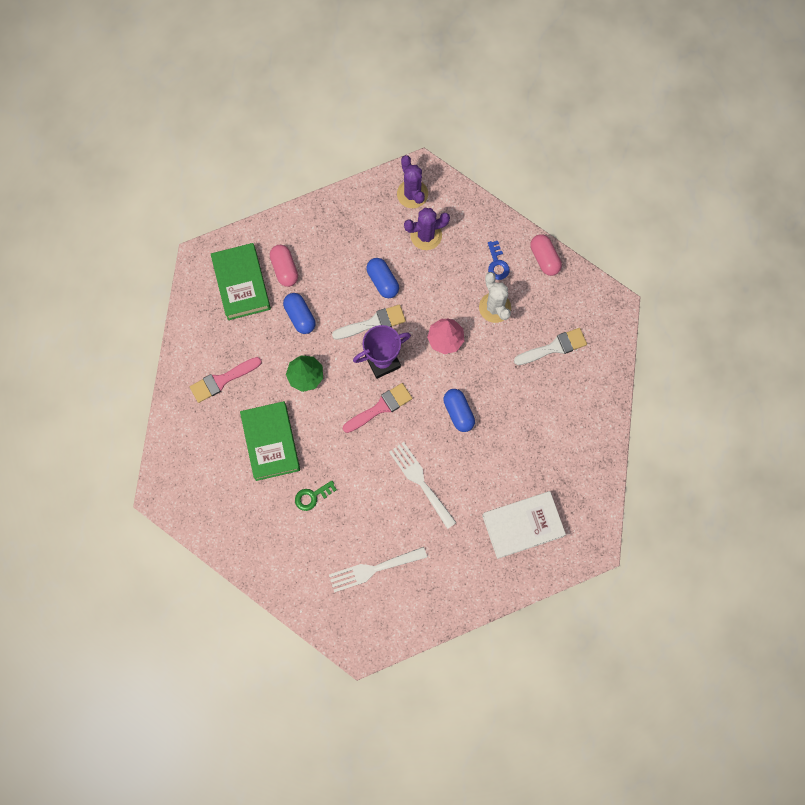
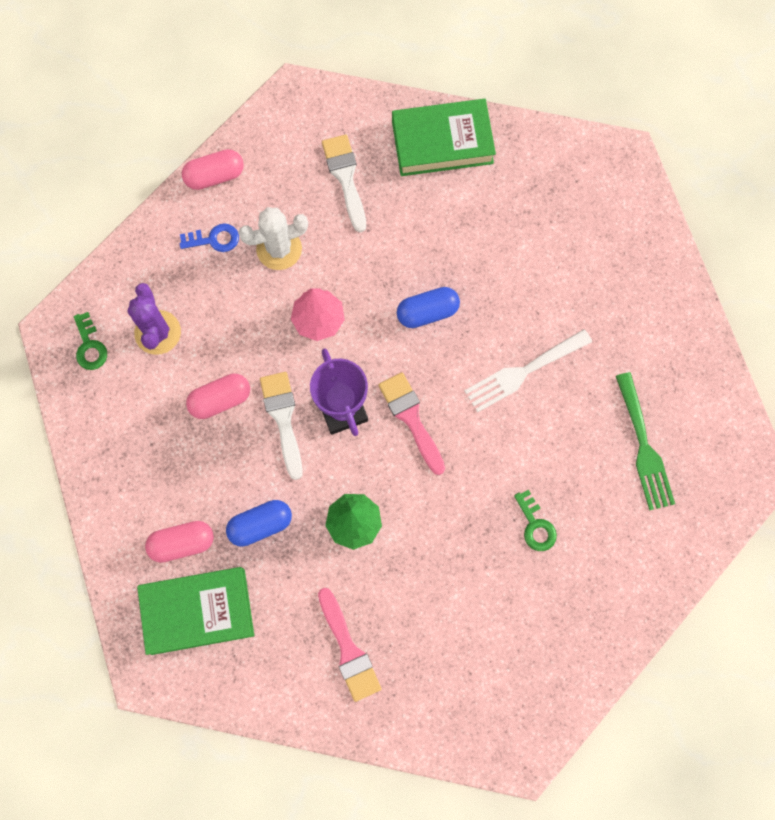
camera: 85 degrees left, 0 degrees up
(271, 442) = (451, 581): green book -> green book (442, 142)
(373, 569) = (644, 447): white fork -> green fork
(382, 281) = (220, 400): blue capsule -> pink capsule
(412, 194) = (90, 346): purple cactus -> green key
(522, 525) = (591, 244): white book -> none

